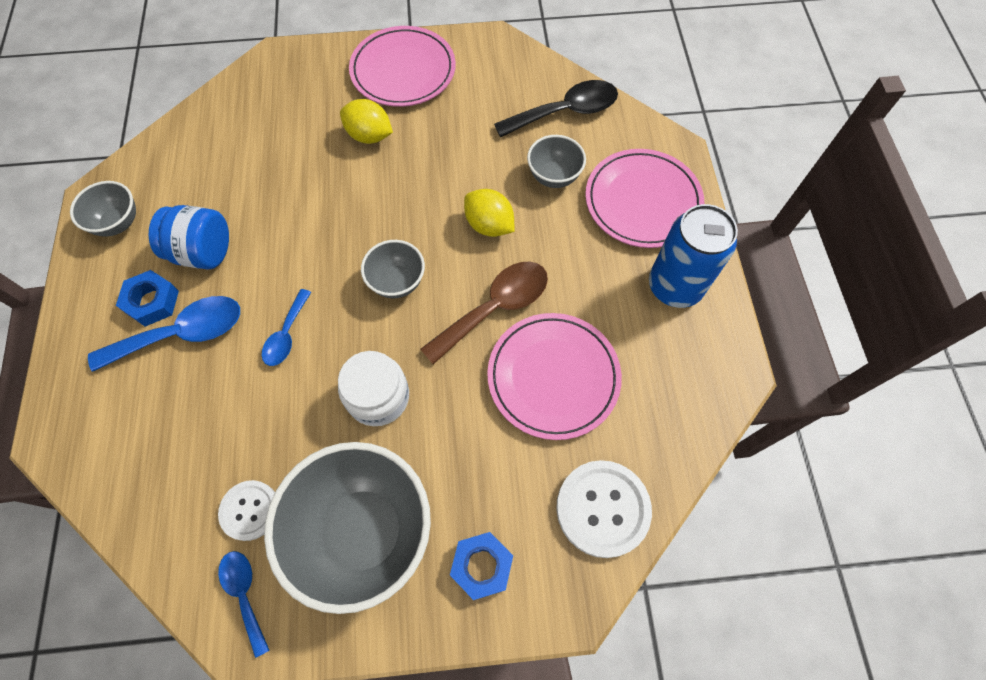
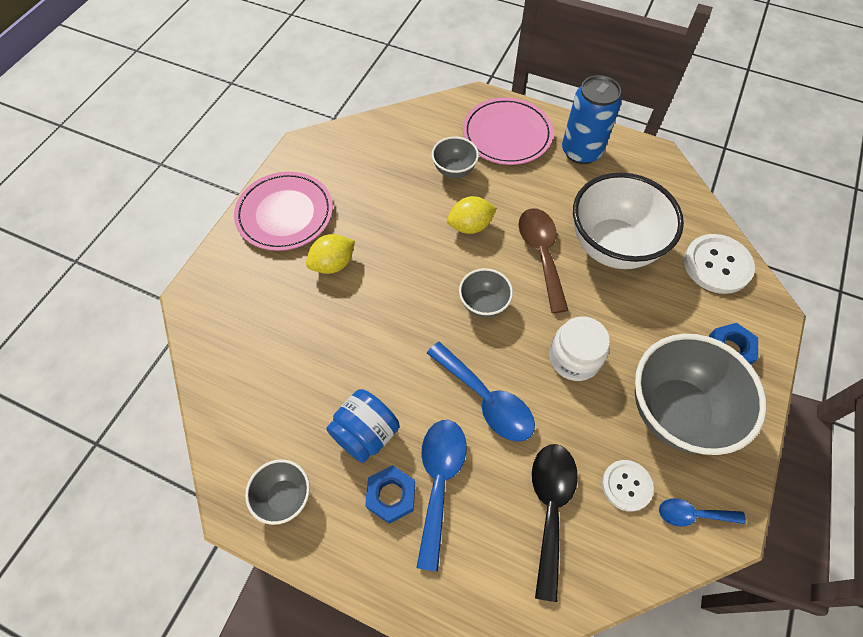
camera: 60 degrees left, 5 degrees down
(286, 335) = (486, 400): blue spoon -> blue spoon, size x1.72
(553, 377) = (612, 246): pink plate -> white bowl
(565, 112) = (403, 137): black spoon -> black spoon (550, 508)

